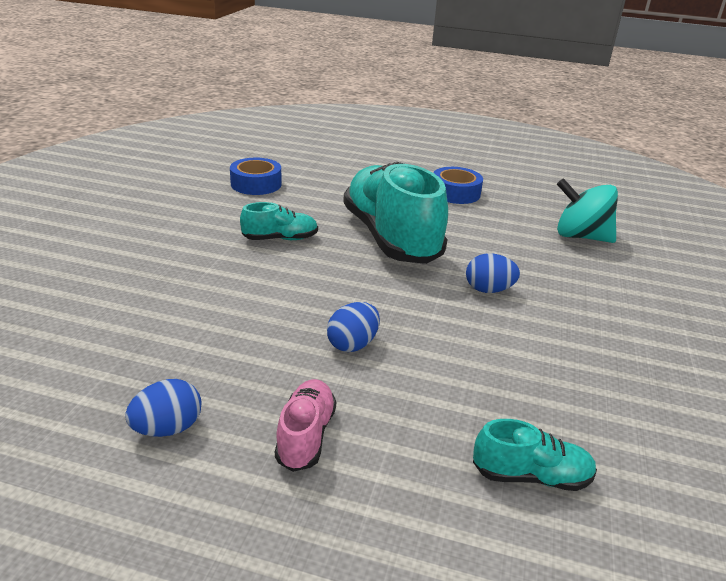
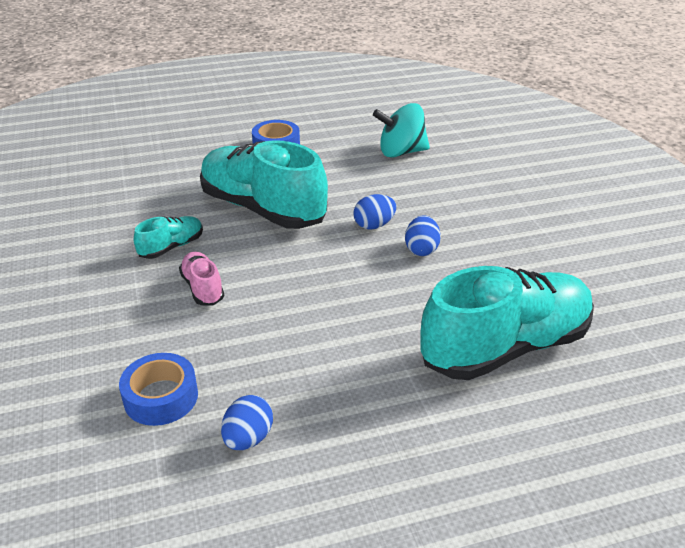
camera: 30 degrees left, 5 degrees up
(256, 184) = (92, 201): blue tape -> blue tape (161, 397)
(306, 436) = (349, 393): pink shoe -> pink shoe (203, 288)
(352, 344) = (318, 312): blue egg -> blue egg (421, 249)
(531, 476) = (505, 347): turquoise shoe -> turquoise shoe, size x2.24

